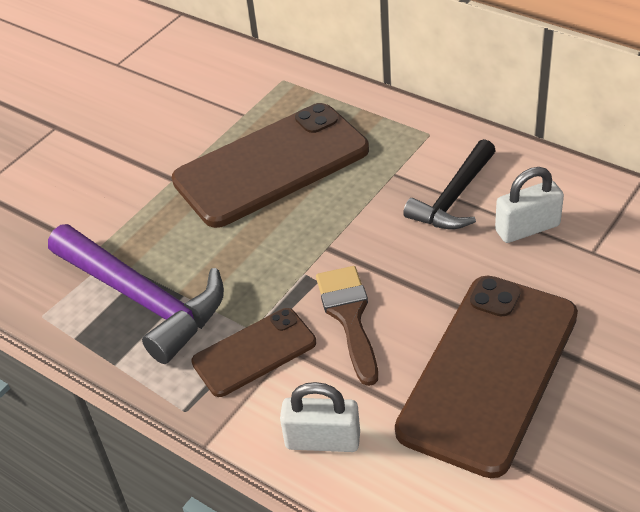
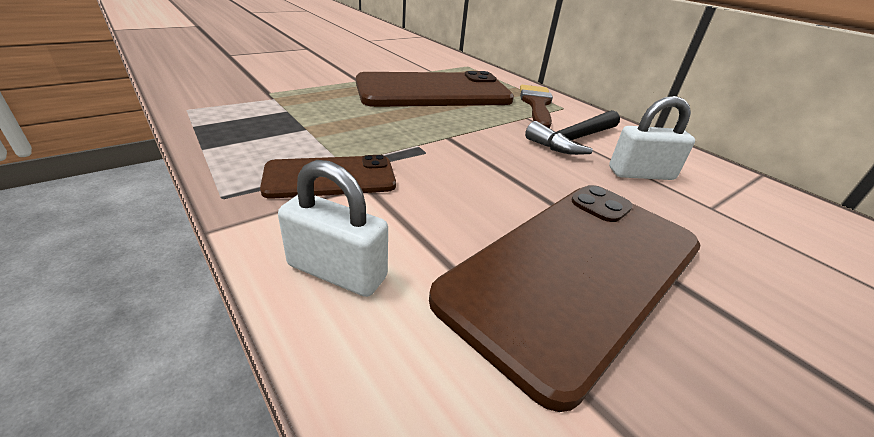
camera: 10 degrees right, 10 degrees down
(143, 299) = (272, 122): purple hammer -> none
(349, 317) = (439, 181): brown brush -> brown brush (536, 104)

